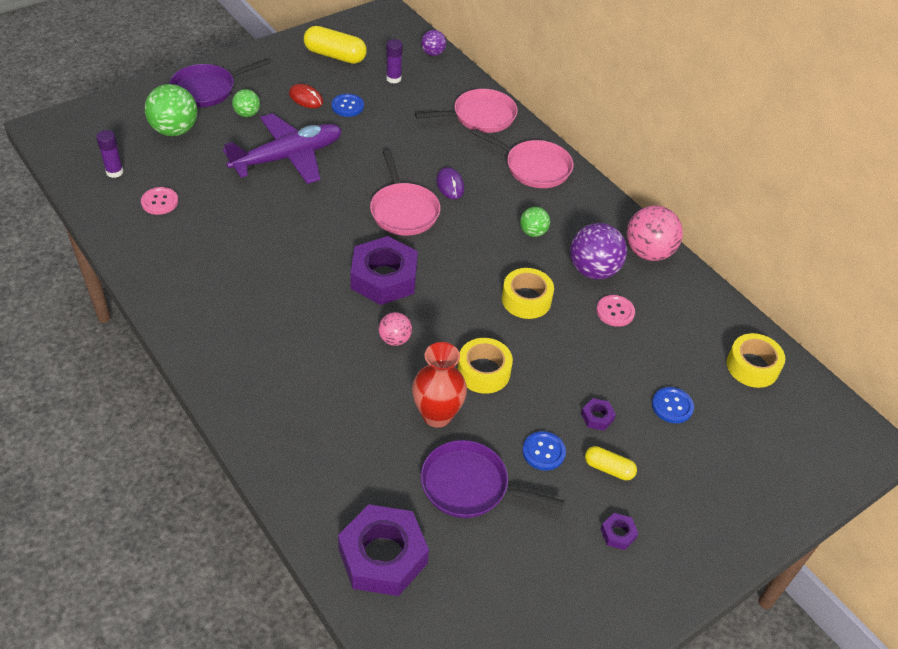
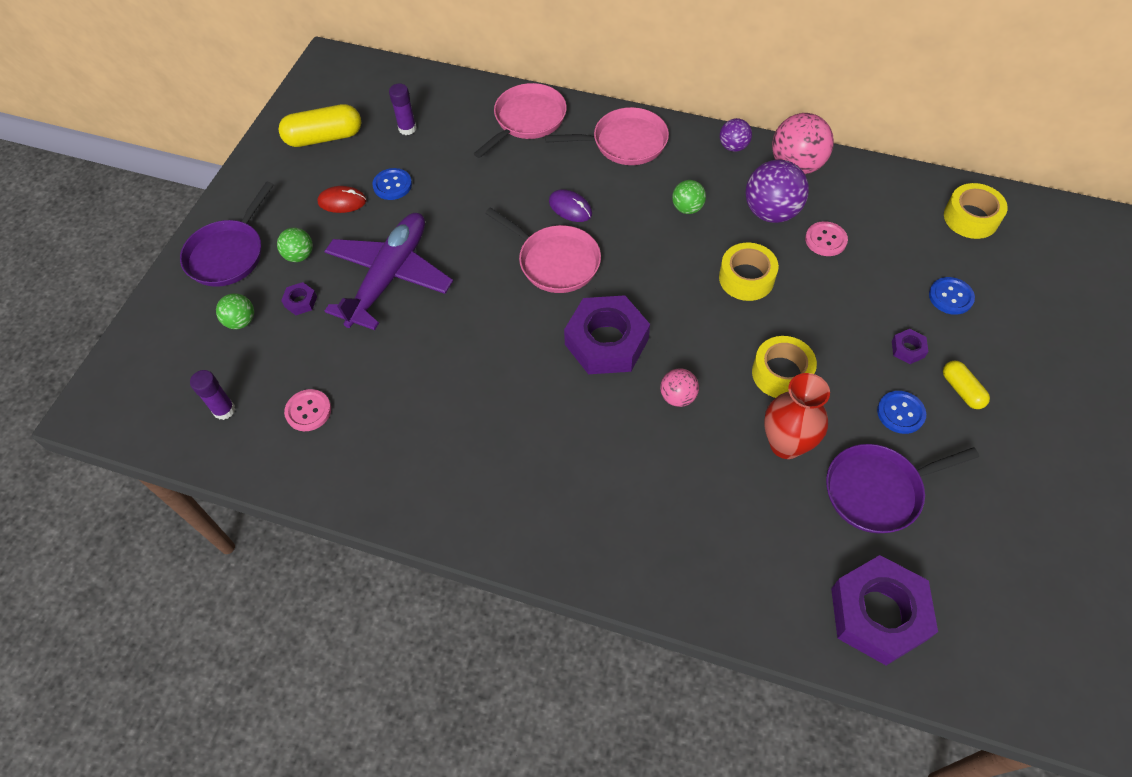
camera: 30 degrees left, 10 degrees up
(175, 130) = (241, 321): green ball -> green ball, size x0.55
(433, 53) = (418, 79): purple ball -> purple ball (733, 147)
(608, 468) = (961, 390): yellow capsule -> yellow capsule turned 75 degrees clockwise
(618, 534) = (1025, 443): purple nut -> purple nut (300, 301)

